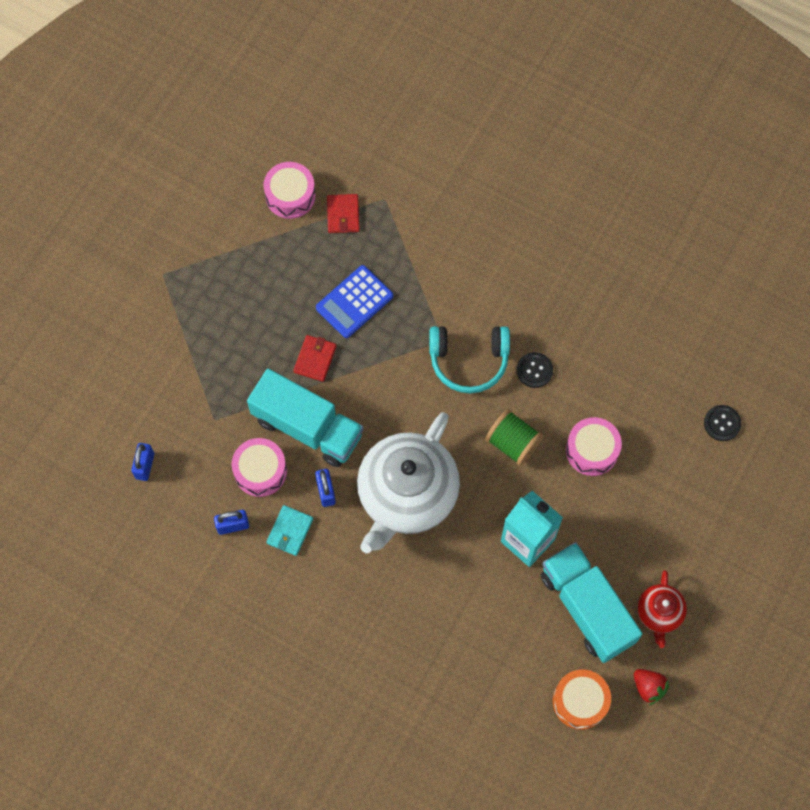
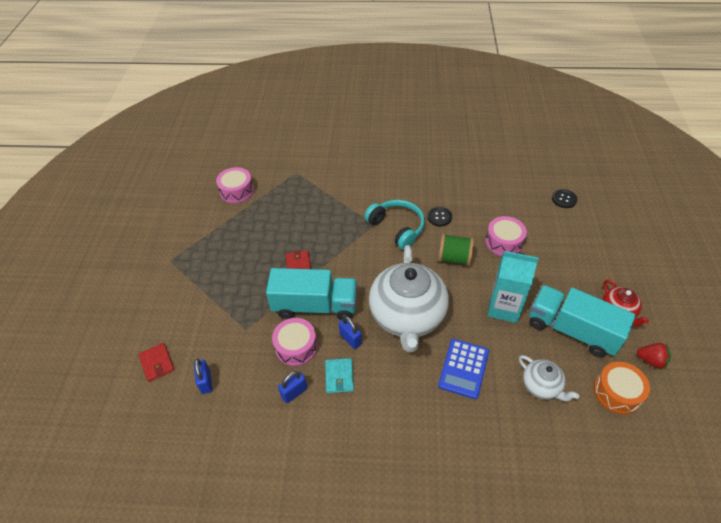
camera: 25 degrees left, 20 degrees down
(343, 215) = (275, 188): red wallet -> red wallet (157, 363)
(354, 302) = (307, 226): blue calculator -> blue calculator (463, 368)
(469, 361) = (397, 228): turquoise headphones -> turquoise headphones turned 105 degrees counterclockwise
(503, 653) = (541, 386): none -> white teapot

